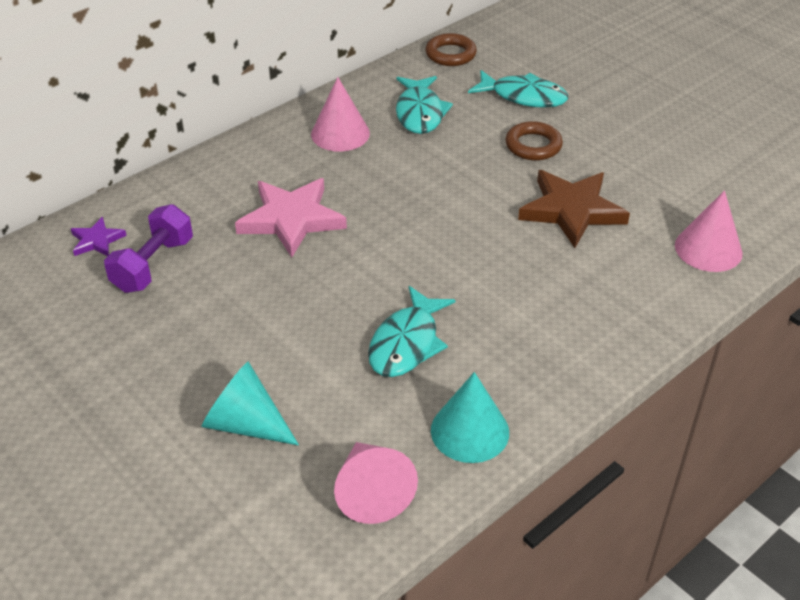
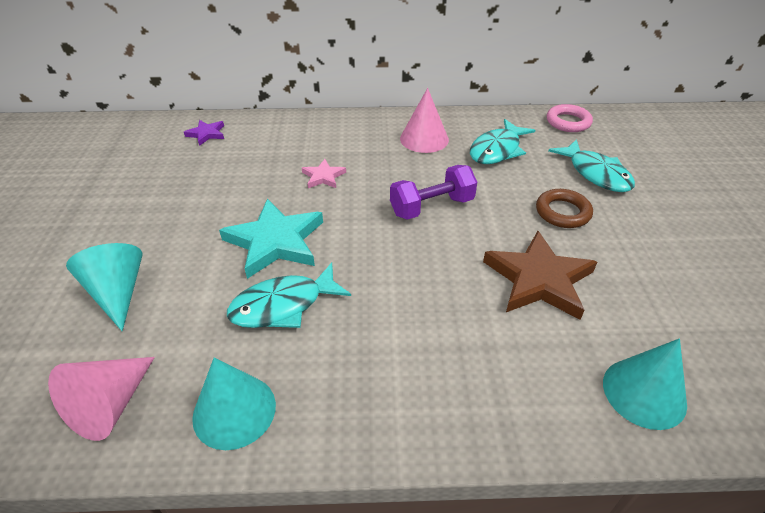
camera: 40 degrees right, 0 degrees up
(153, 265) = (213, 162): purple dumbbell -> purple dumbbell (432, 207)
(291, 219) = (323, 176): pink star -> pink star, size x0.50
(328, 300) = (275, 242): none -> turquoise star
(450, 54) = (568, 122): brown ring -> pink ring
(708, 249) = (644, 392): pink cone -> turquoise cone

